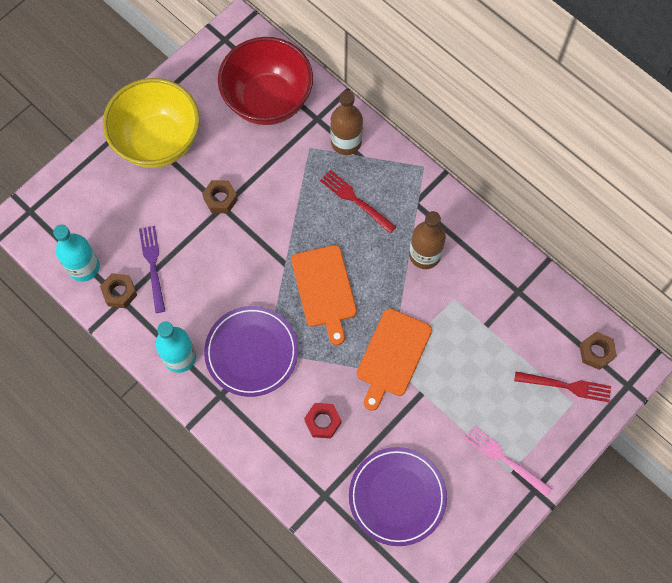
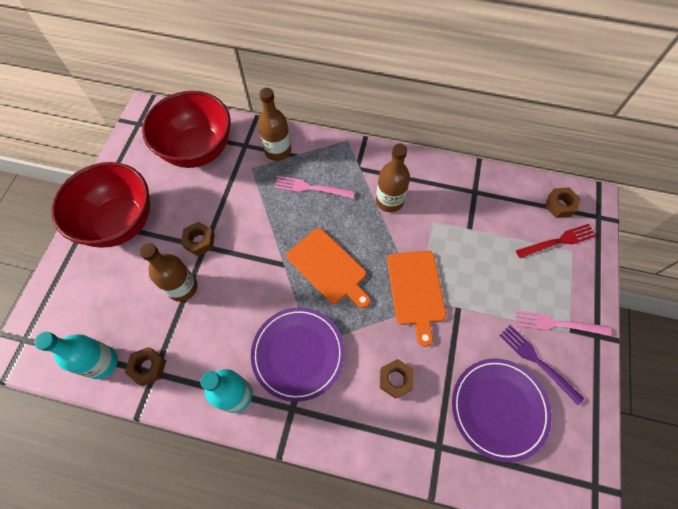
camera: 30 degrees left, 5 degrees down
(153, 265) = (167, 326): purple fork -> purple fork (536, 361)
(158, 142) = (120, 223): yellow bowl -> red bowl
(183, 236) = (182, 287): none -> brown bottle
(323, 422) = (395, 379): red nut -> brown nut
(355, 200) = (310, 188): red fork -> pink fork

